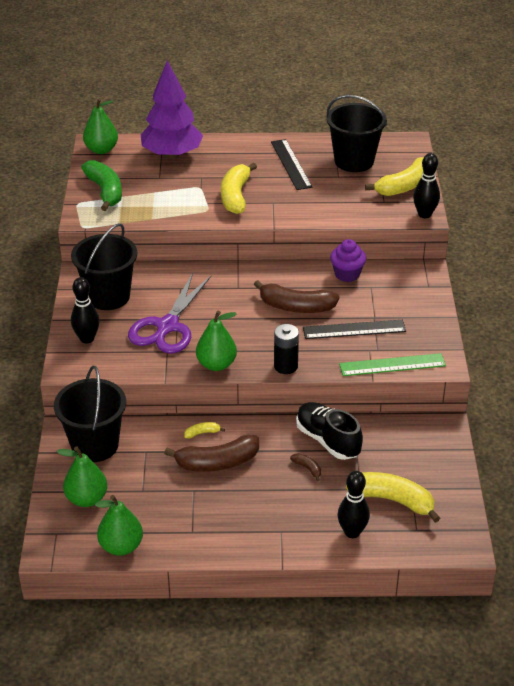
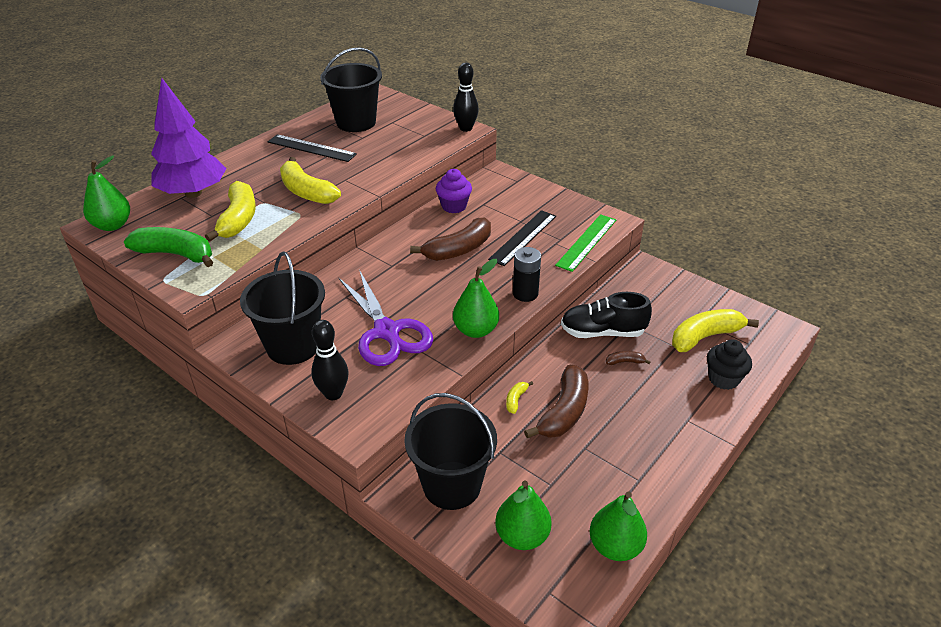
camera: 50 degrees left, 0 degrees up
(352, 532) = (723, 379): black bowling pin -> black cupcake
(404, 186) = (420, 119): yellow banana -> yellow banana (238, 219)

